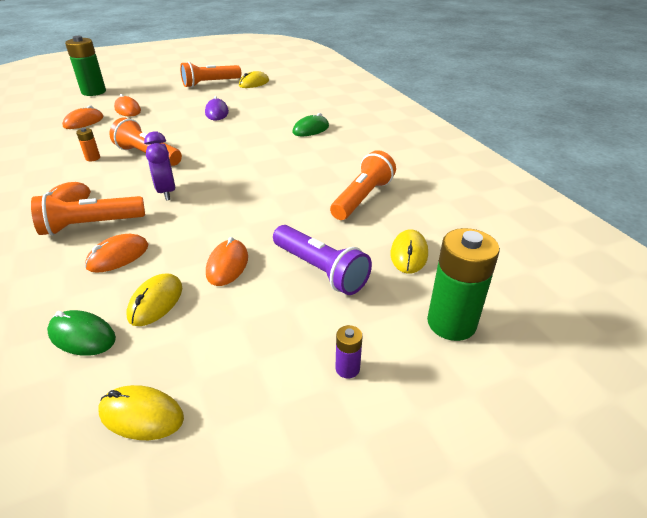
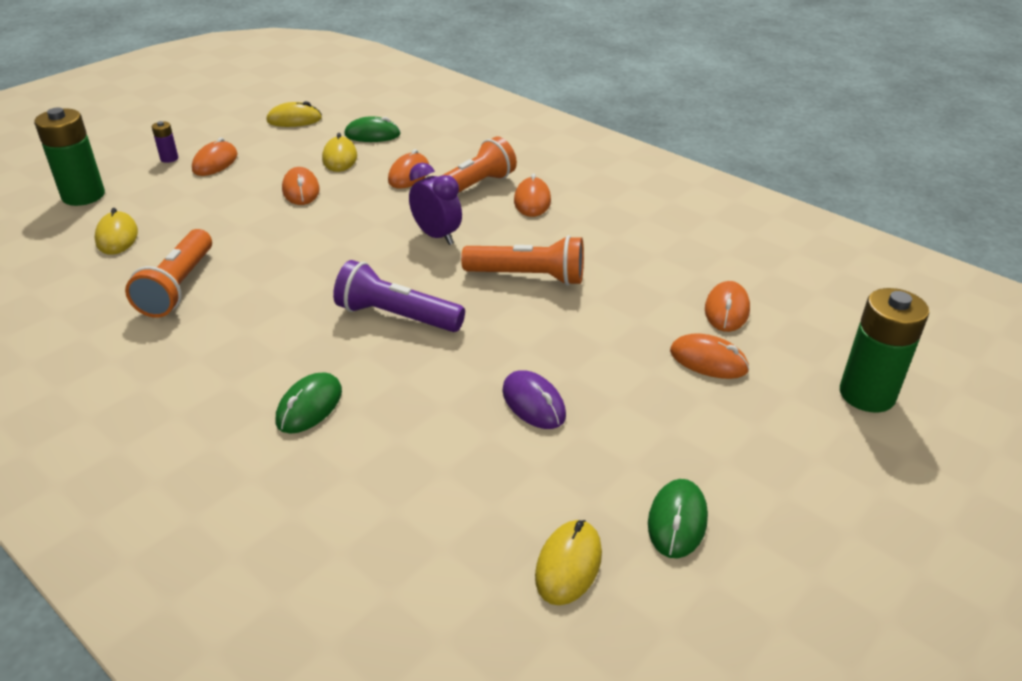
camera: 155 degrees right, 0 degrees up
(93, 158) = (595, 254): orange battery -> none
(210, 83) = (677, 521): orange flashlight -> green mouse
(293, 339) = (215, 162): none -> orange mouse
(320, 270) = (209, 205): purple flashlight -> purple flashlight (397, 316)

